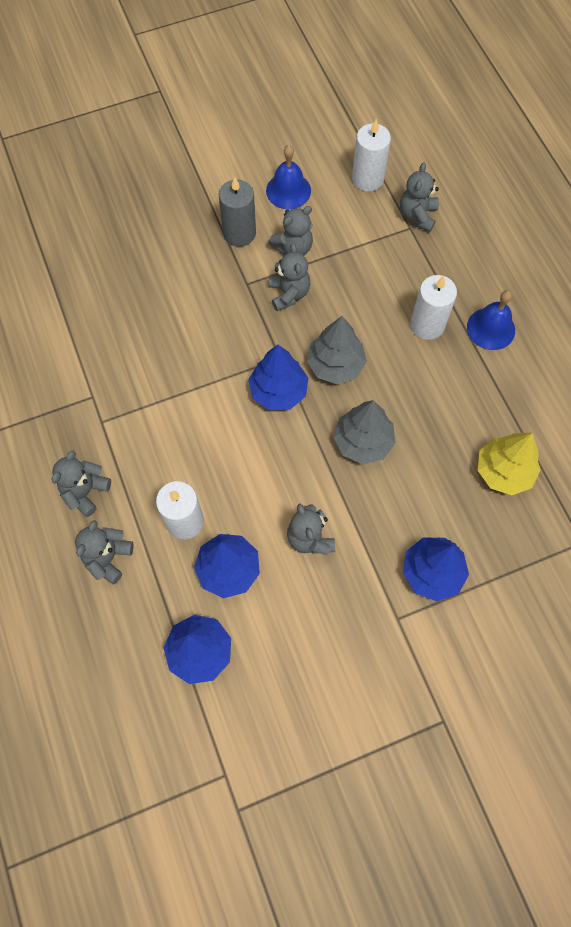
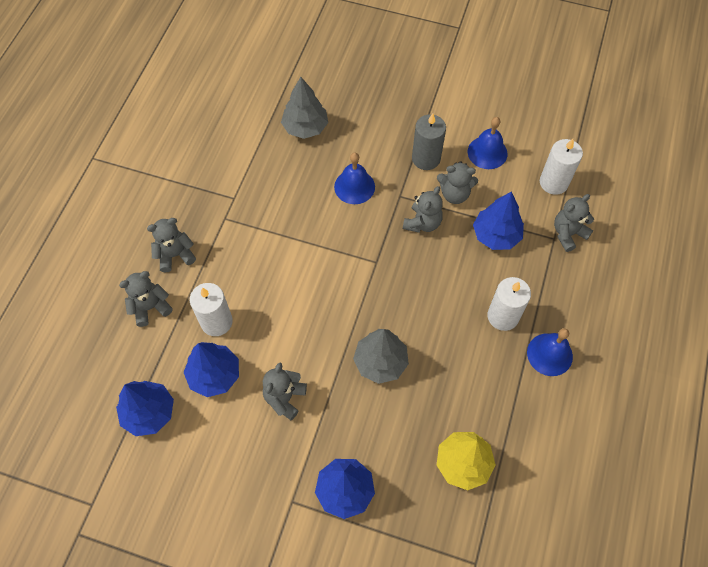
camera: 40 degrees right, 5 degrees down
(198, 304) = (354, 186): none -> blue bell
(278, 391) = (354, 283): blue tree -> blue tree (496, 235)
(335, 365) = (410, 295): grey tree -> grey tree (305, 127)

